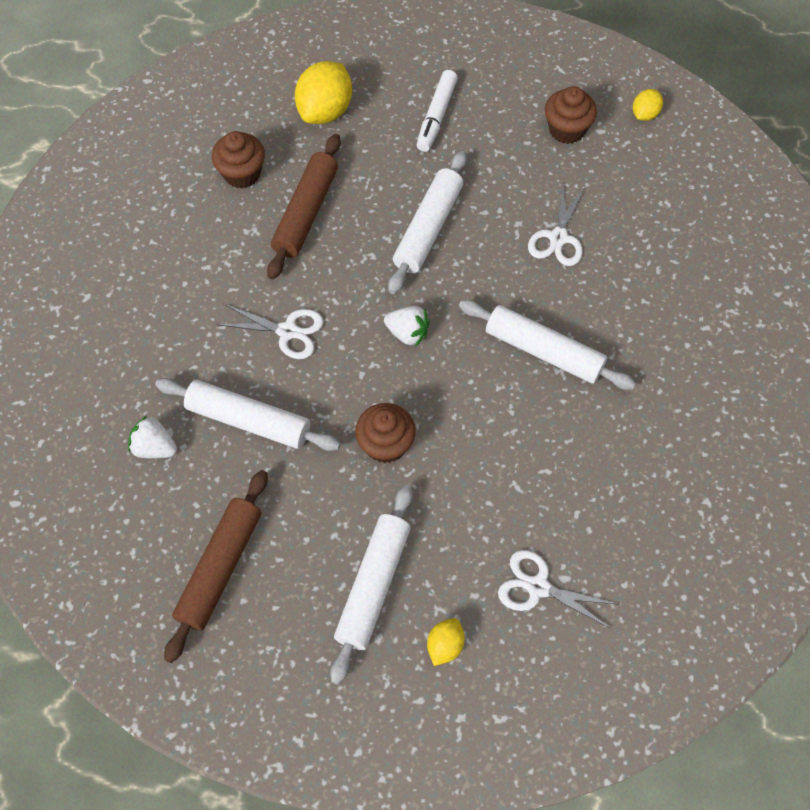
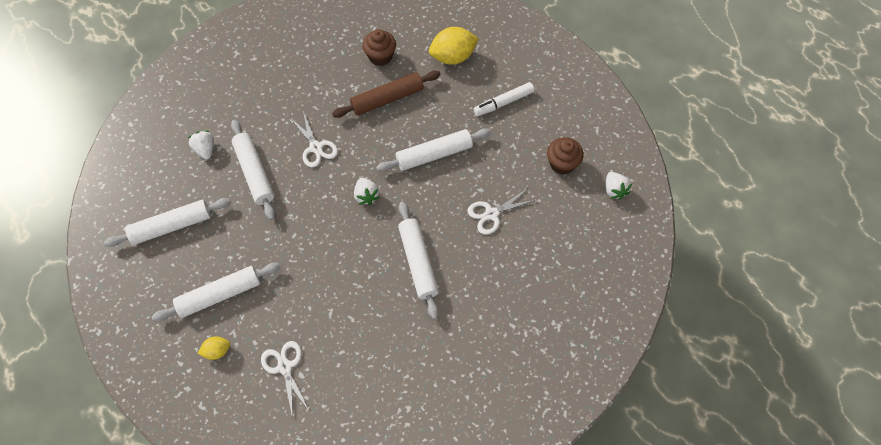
camera: 45 degrees right, 0 degrees up
(220, 567) = (171, 226): brown rolling pin -> white rolling pin
(385, 444) = (297, 238): brown cupcake -> none
(644, 114) = (614, 190): yellow lemon -> white strawberry

